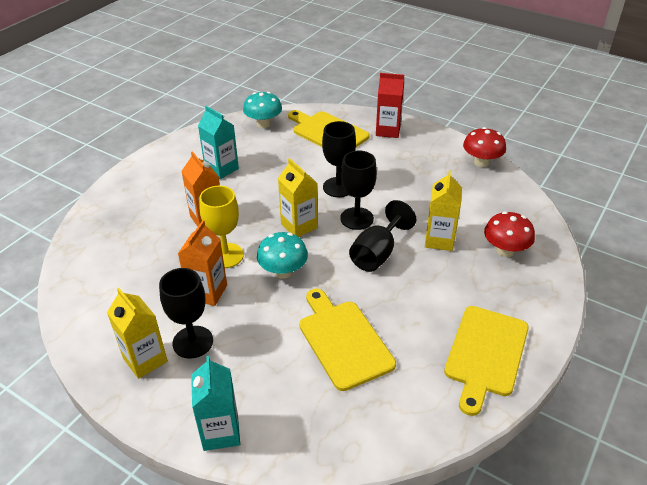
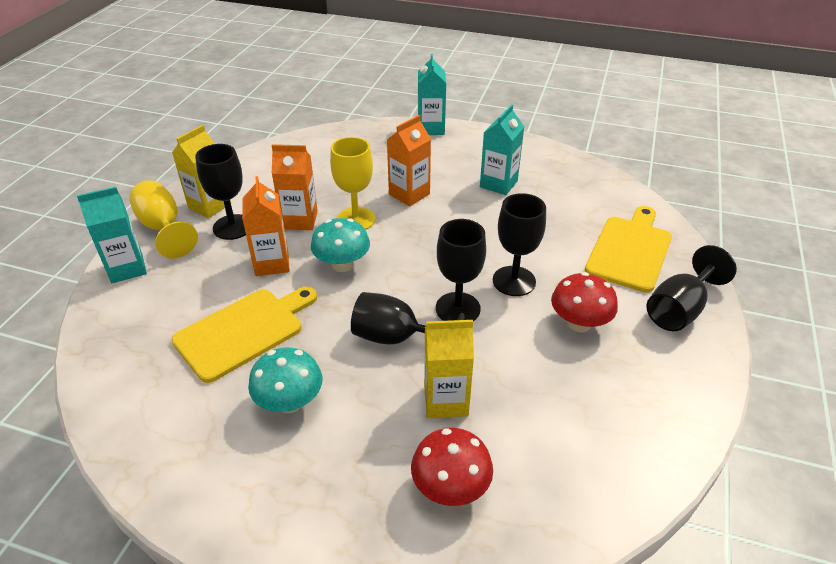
camera: 75 degrees right, 0 degrees up
(112, 188) = (431, 128): none -> turquoise carton
(164, 401) = (163, 228): none -> yellow goblet
(262, 316) = (272, 263): none -> orange carton
(263, 124) = (608, 194): turquoise mushroom -> turquoise mushroom (290, 402)
(299, 226) = (423, 261): yellow carton -> none
(388, 131) = (679, 309): red carton -> black goblet
(481, 162) = (671, 438): red mushroom -> red mushroom (579, 323)
(485, 354) = (232, 474): yellow cutting board -> none

